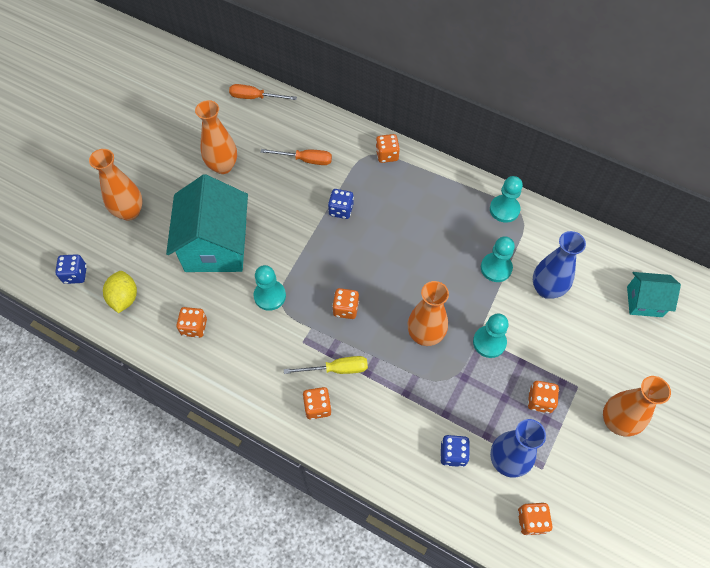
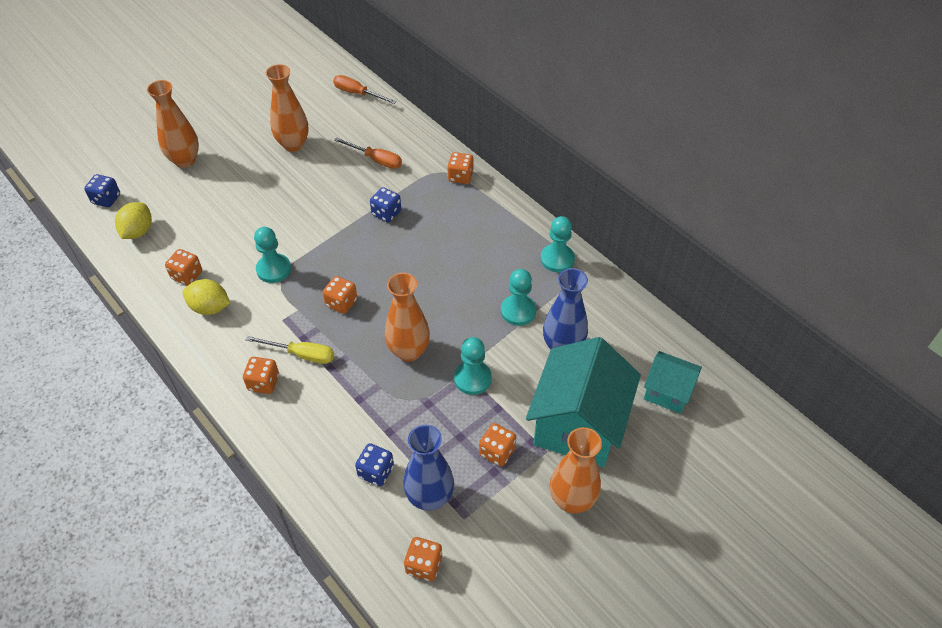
camera: 20 degrees right, 10 degrees down
(216, 246) = (247, 211): turquoise house -> turquoise house (578, 425)
(232, 352) = (210, 308): none -> yellow lemon

